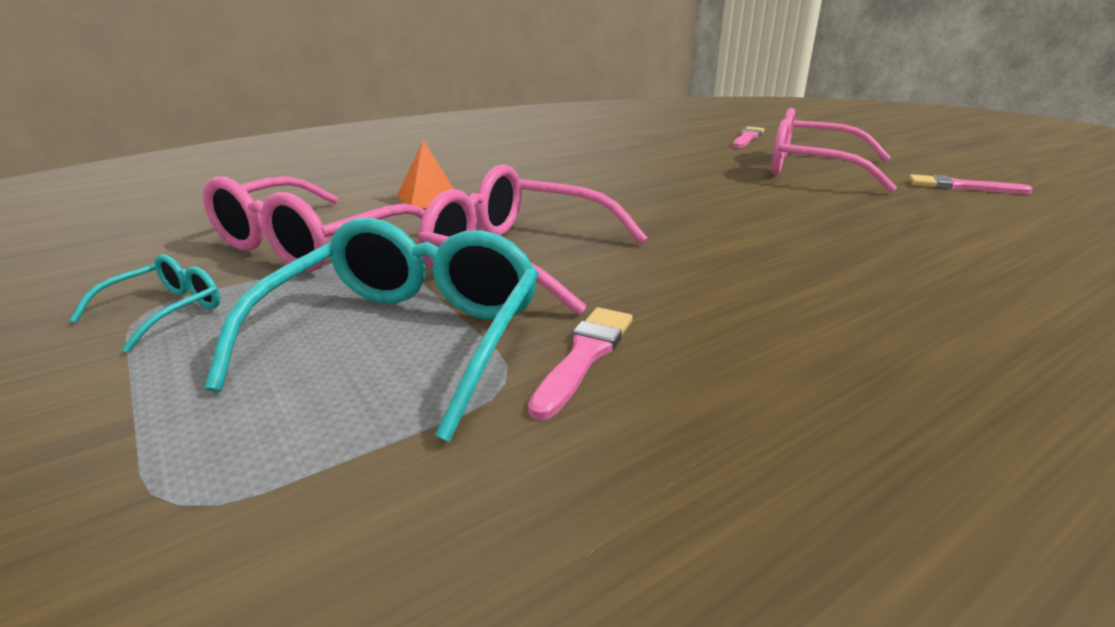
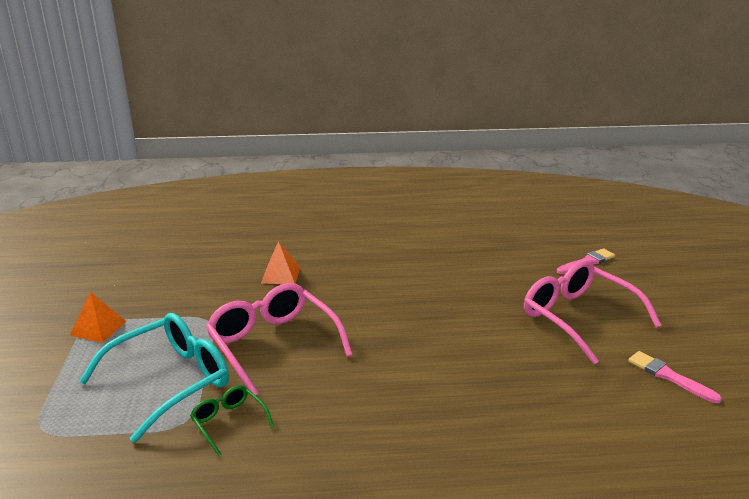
camera: 30 degrees right, 0 degrees up
(166, 311) = (98, 328): turquoise glasses -> orange pyramid
(310, 244) = (188, 298): pink glasses -> none
(584, 356) = (229, 422): pink brush -> green glasses

